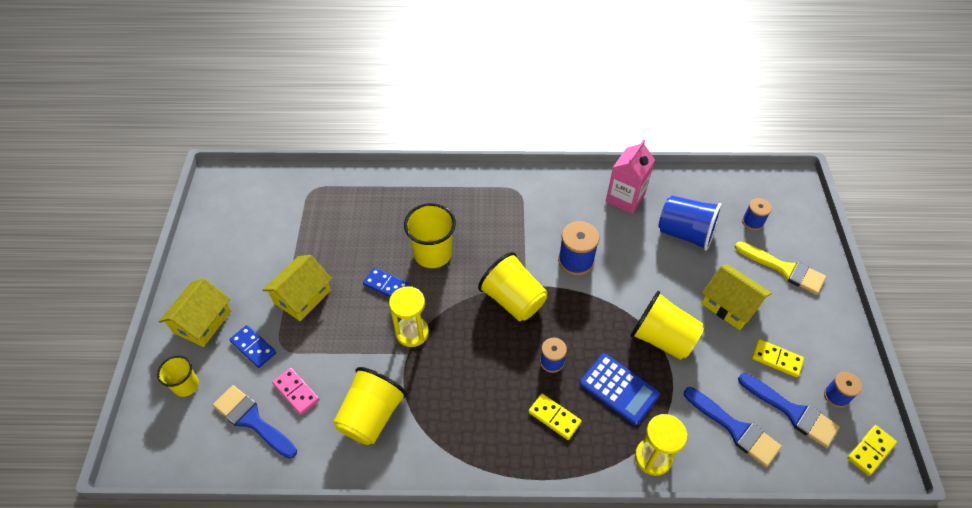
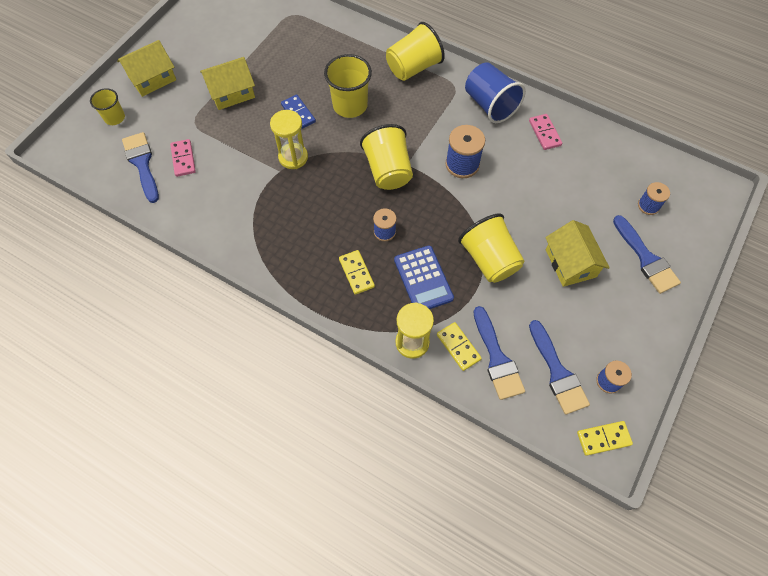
camera: 30 degrees right, 10 degrees up
(253, 347) = (174, 113): blue domino -> none
(371, 416) = (223, 202): yellow cup -> yellow cup (413, 67)
(625, 198) = (544, 133): pink carton -> pink domino
(685, 233) = (576, 186): blue cup -> blue cup (490, 105)
(776, 359) = (577, 325): yellow domino -> yellow domino (458, 347)
(784, 269) = (646, 258): yellow brush -> blue brush

